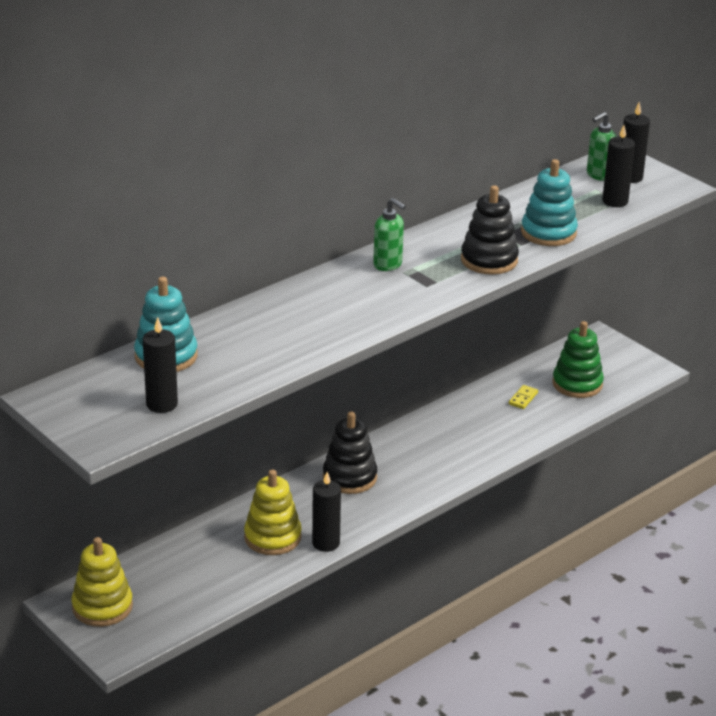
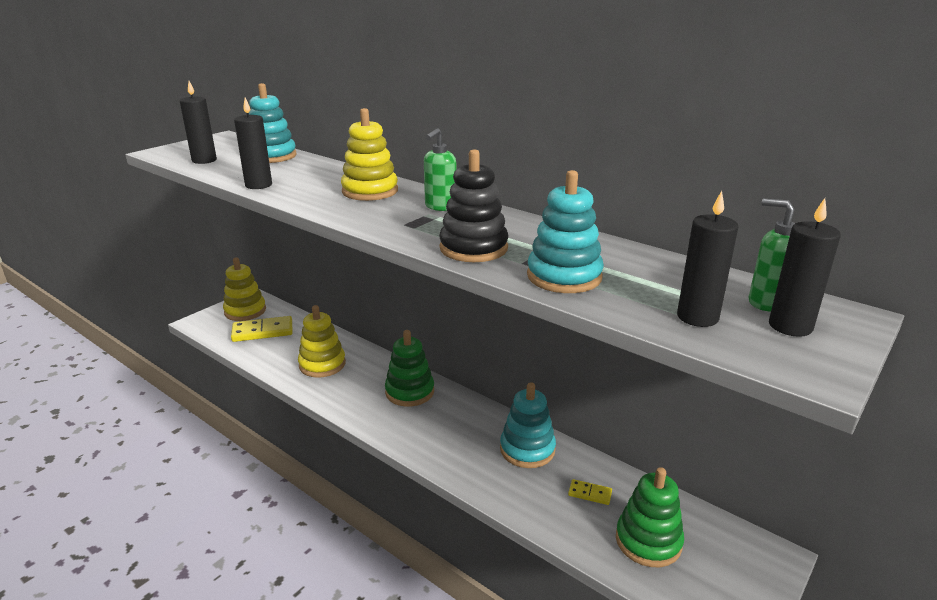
camera: 80 degrees right, 5 degrees down
(171, 588) = (262, 331): none -> yellow domino
(326, 543) = (315, 390): black candle -> black candle (258, 185)
(328, 297) = (370, 191): none -> yellow stacking toy
(349, 477) = (410, 392): black stacking toy -> green stacking toy
(461, 419) = (527, 449): none -> turquoise stacking toy

